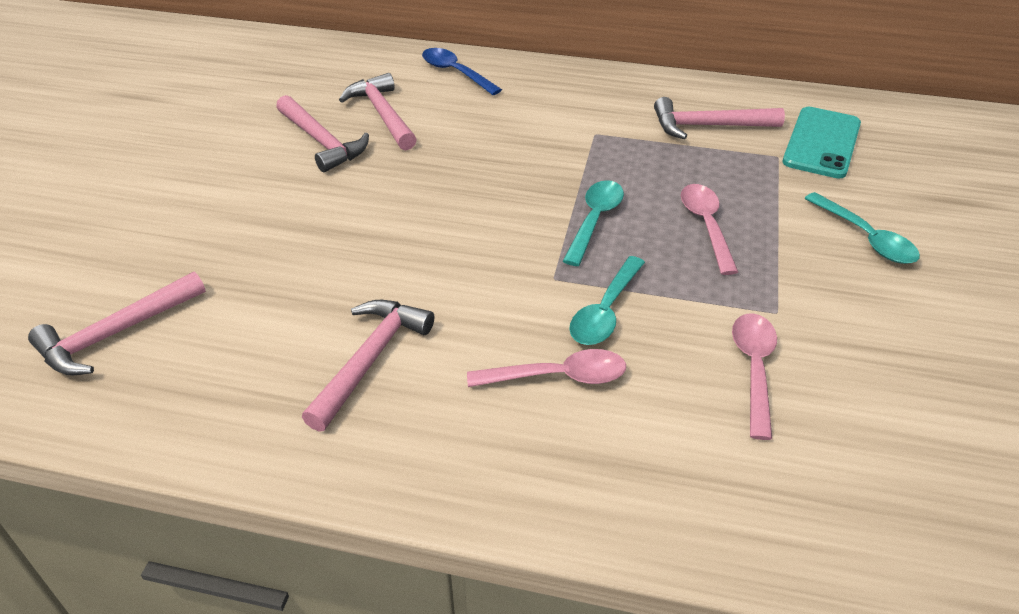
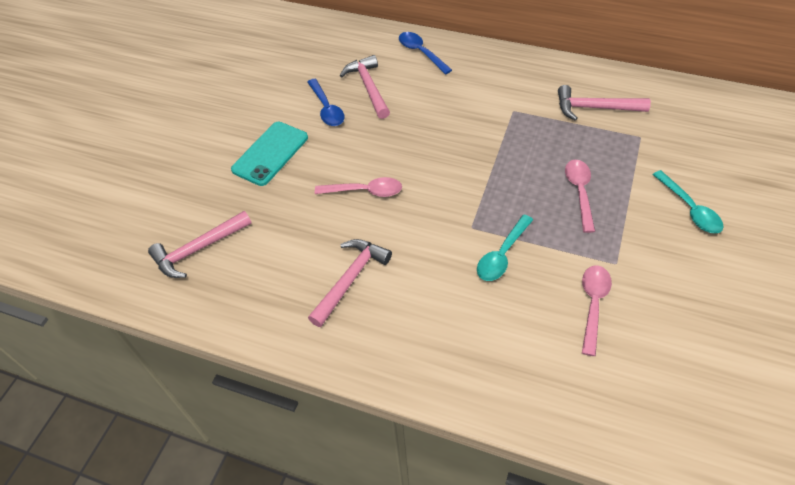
camera: 10 degrees right, 10 degrees up
(321, 142) = (327, 109): pink hammer -> blue spoon
(558, 376) = (466, 300): pink spoon -> pink spoon (365, 191)
(594, 220) = (504, 183): turquoise spoon -> none
(821, 143) = (674, 127): turquoise phone -> turquoise phone (270, 153)

